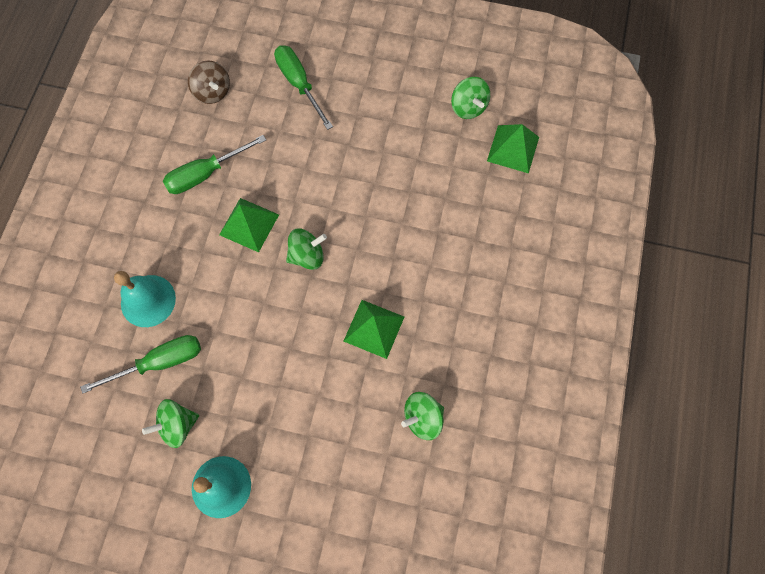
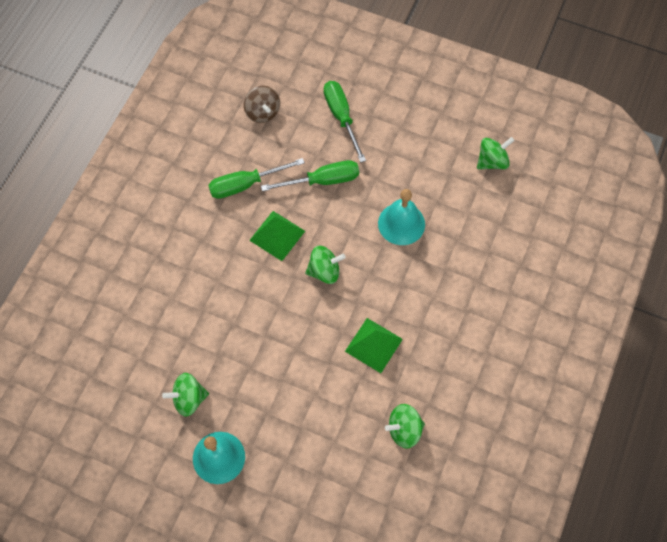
camera: 10 degrees right, 5 degrees down
(148, 300) = (179, 287): turquoise bell -> turquoise bell (401, 223)
(159, 362) = (181, 342): green screwdriver -> green screwdriver (322, 181)
(468, 107) = (492, 161): green spinning top -> green spinning top turned 105 degrees counterclockwise
(513, 149) = (527, 205): green pyramid -> none

